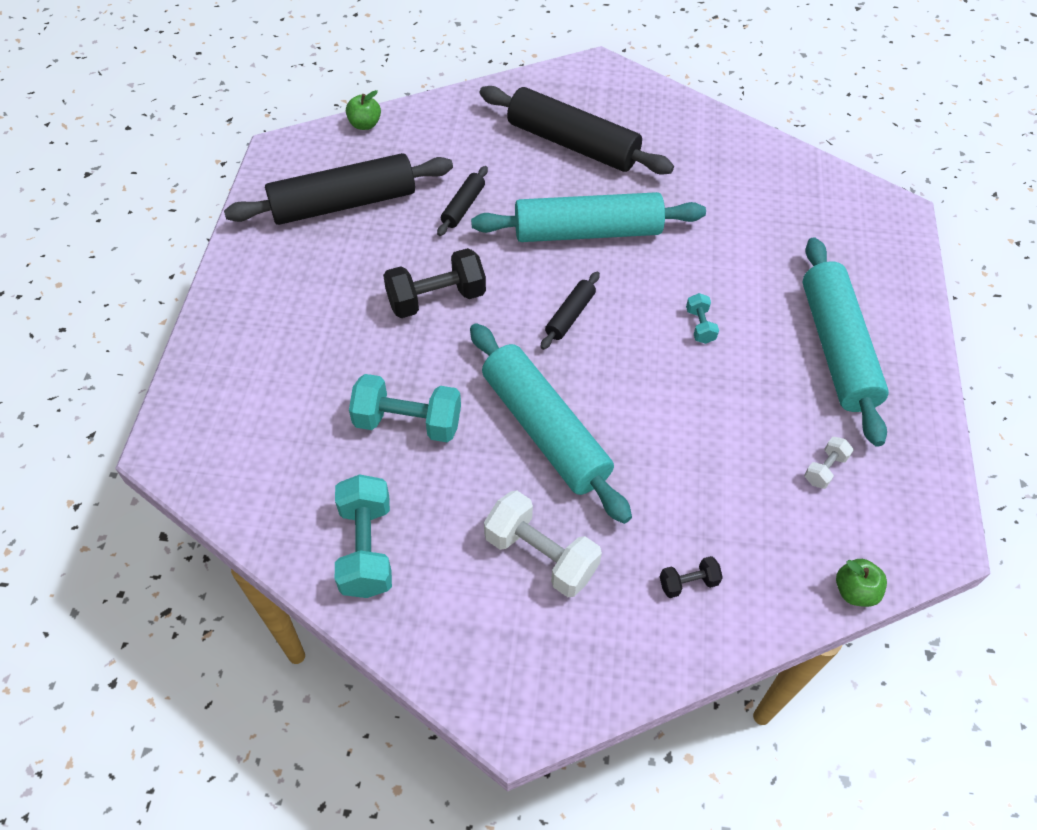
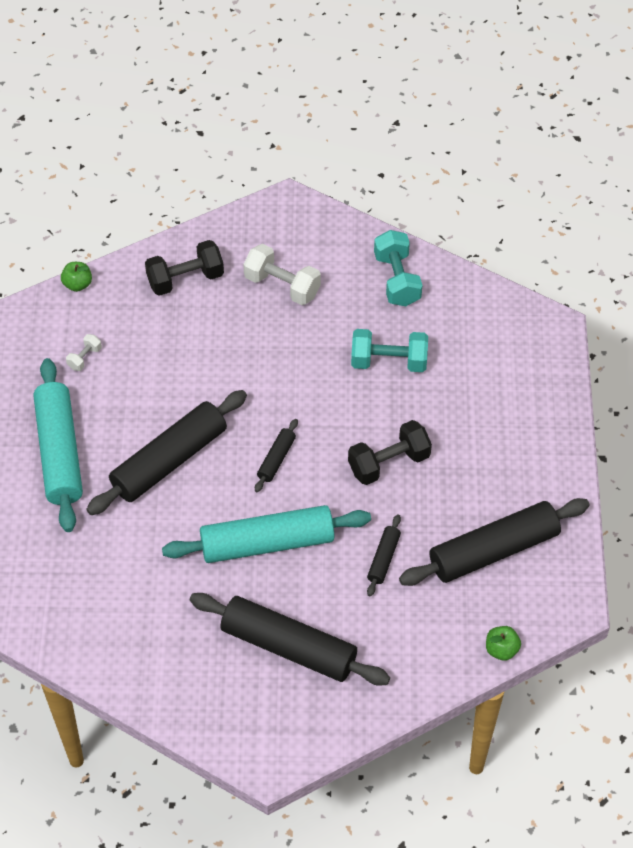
camera: 175 degrees right, 0 degrees up
(544, 430) = (288, 366): turquoise rolling pin -> none
(688, 583) = (185, 279): black dumbbell -> black dumbbell, size x1.99
(700, 326) = (169, 461): turquoise dumbbell -> black rolling pin

